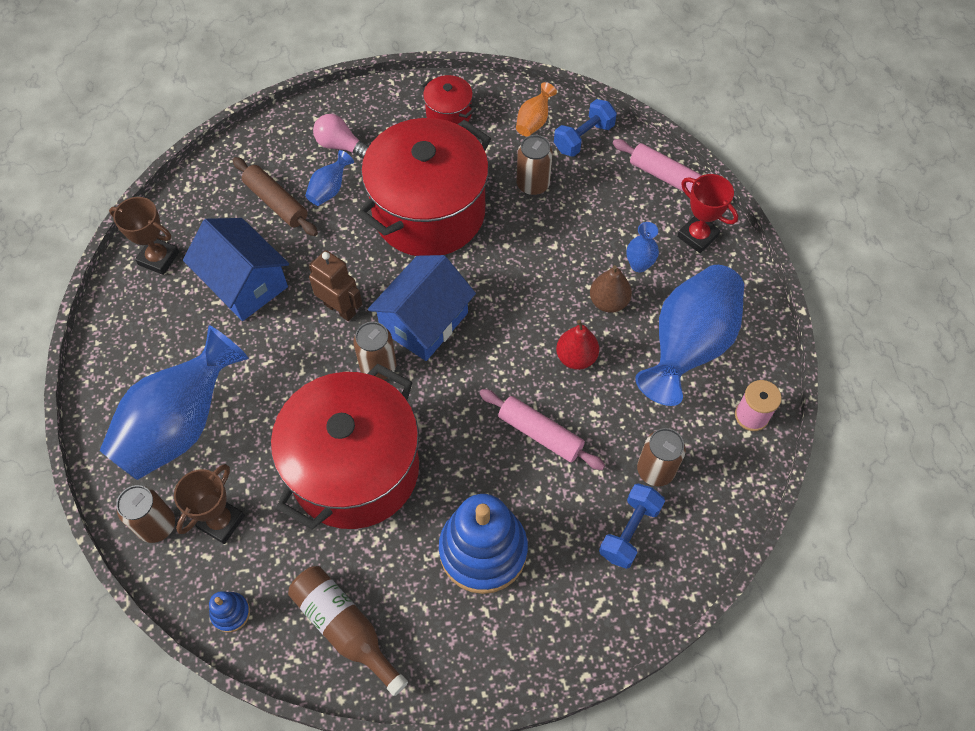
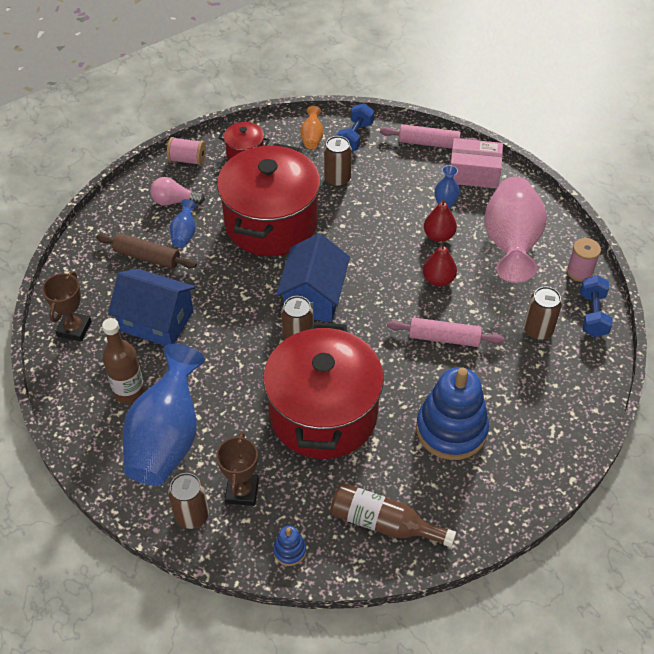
camera: 25 degrees left, 10 degrees down
(159, 258) = (74, 329): brown trophy -> brown trophy turned 75 degrees counterclockwise
(173, 355) = (129, 392): none -> brown bottle
(340, 309) = (244, 311): brown robot -> none
(382, 99) = (187, 160): none -> pink spool
(608, 302) = (438, 236): brown pear -> red pear
(629, 531) = (544, 376): blue dumbbell -> blue dumbbell (592, 315)
(688, 346) = (510, 244): blue vase -> pink vase
(697, 236) = (473, 173): red trophy -> pink box

